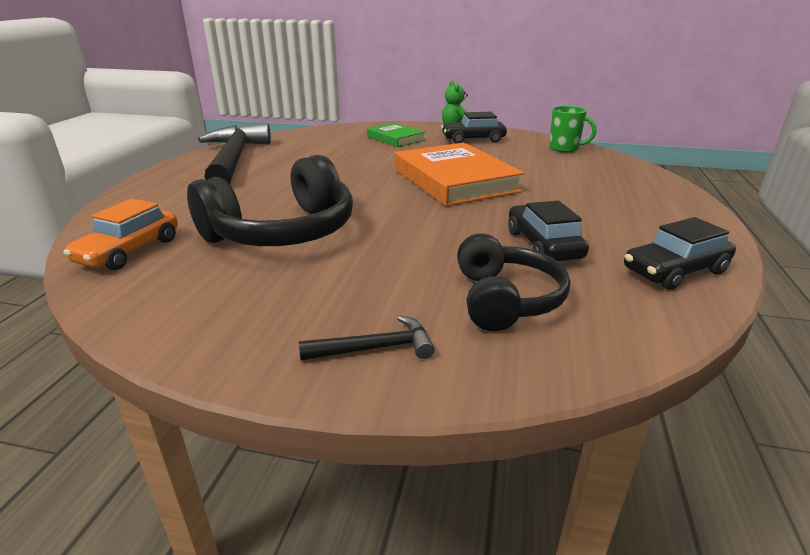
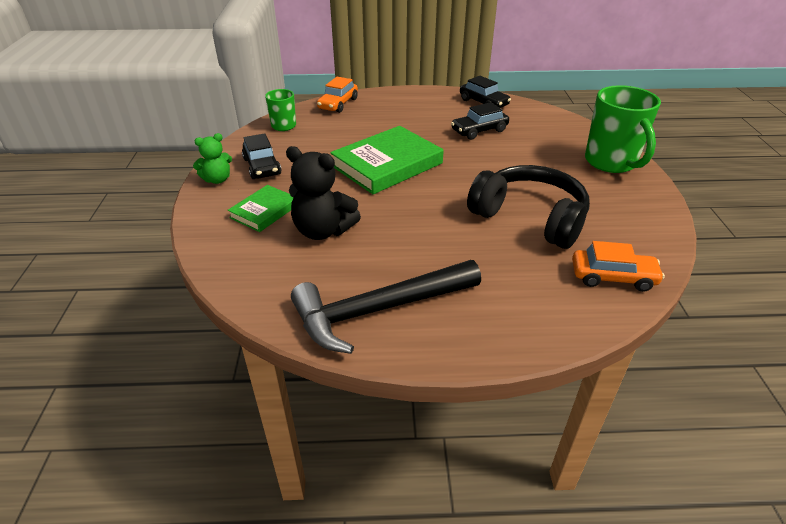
camera: 105 degrees left, 10 degrees up
(351, 151) = (323, 230): none -> black teddy bear
(375, 348) = (611, 162): black hammer -> green mug
(455, 180) = (387, 165): orange book -> green book
(505, 299) = (544, 138): black headphones -> none
(634, 172) = (338, 104): none -> orange car

